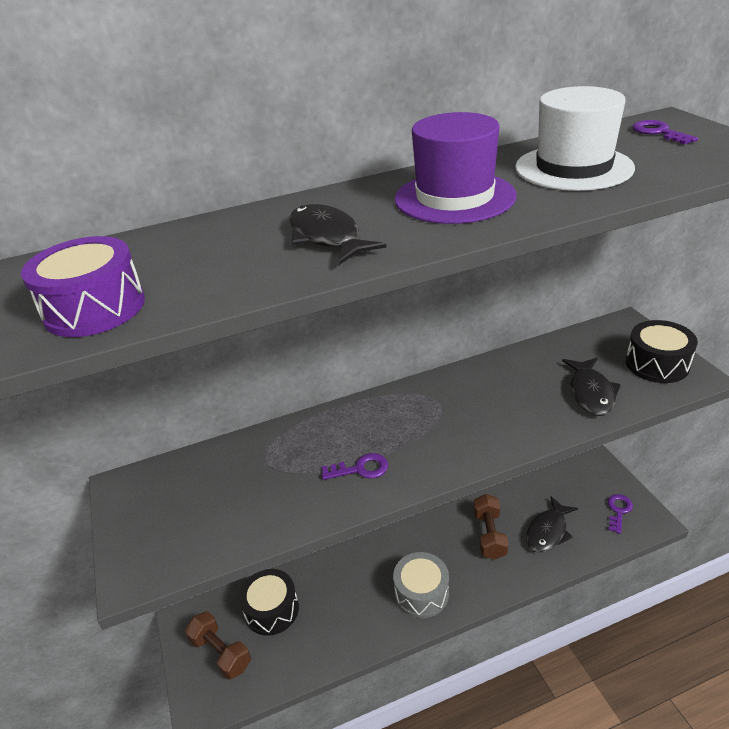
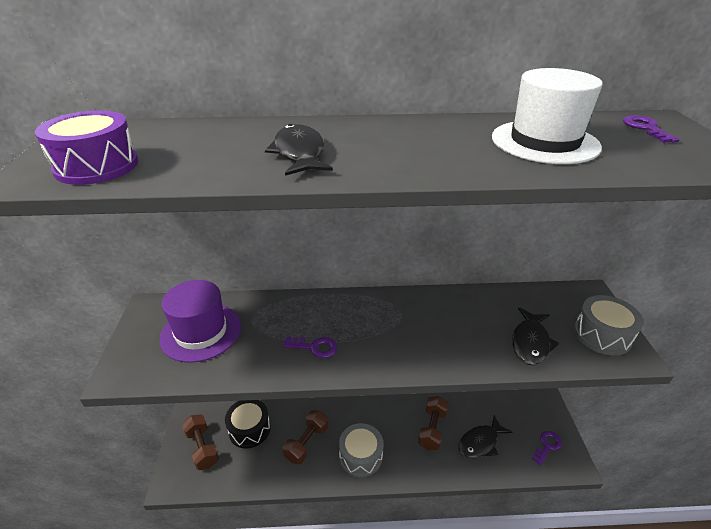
camera: 15 degrees right, 0 degrees up
(351, 600) = (307, 443): none -> brown dumbbell
(454, 197) = (424, 144): purple hat -> purple hat (201, 332)
(657, 364) = (602, 335): black drum -> grey drum

